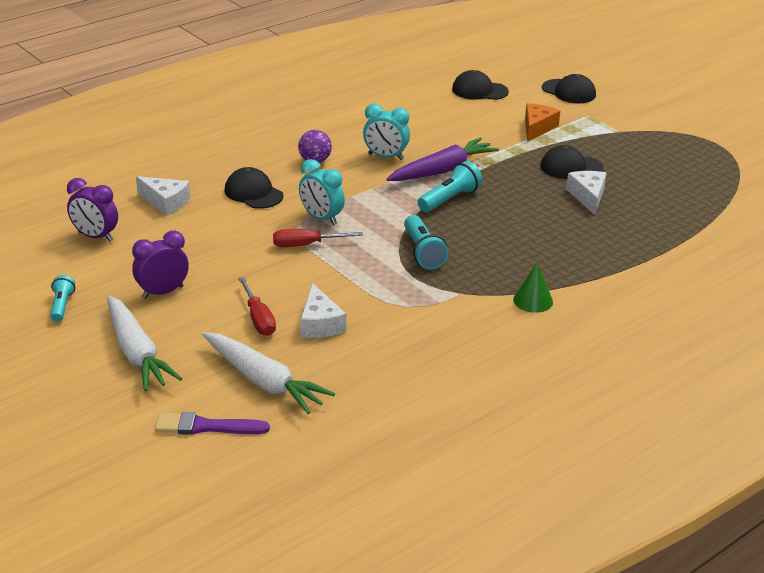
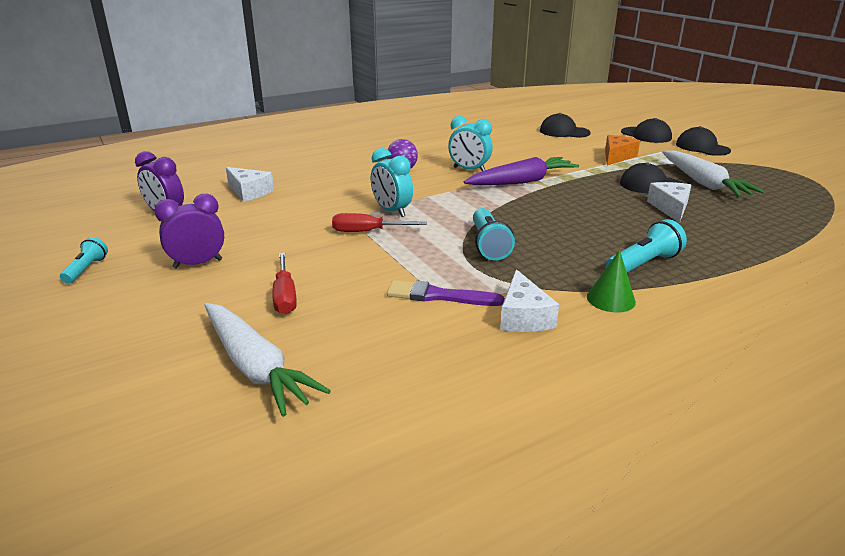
camera: 10 degrees right, 5 degrees down
(137, 353) = (128, 322): white carrot -> white carrot (703, 183)
(206, 427) = (150, 421): purple brush -> purple brush (438, 296)
(253, 193) = (335, 189): black cap -> black cap (702, 147)
(320, 324) = (352, 306): white cheese -> white cheese (523, 316)
(449, 199) = (525, 203): turquoise flashlight -> turquoise flashlight (643, 264)

